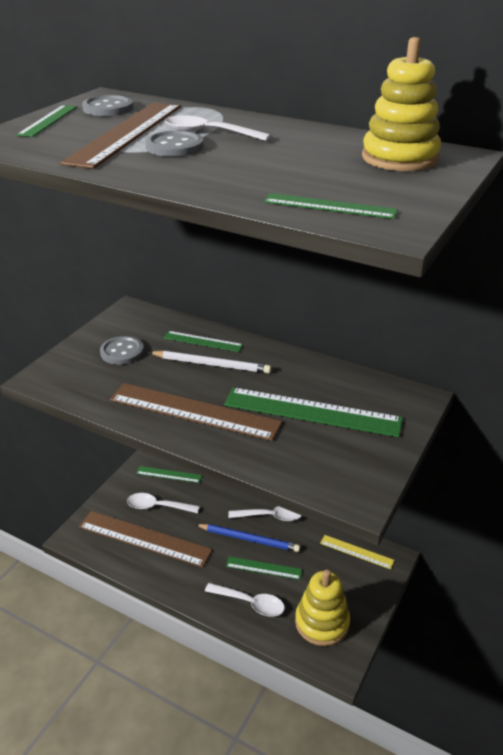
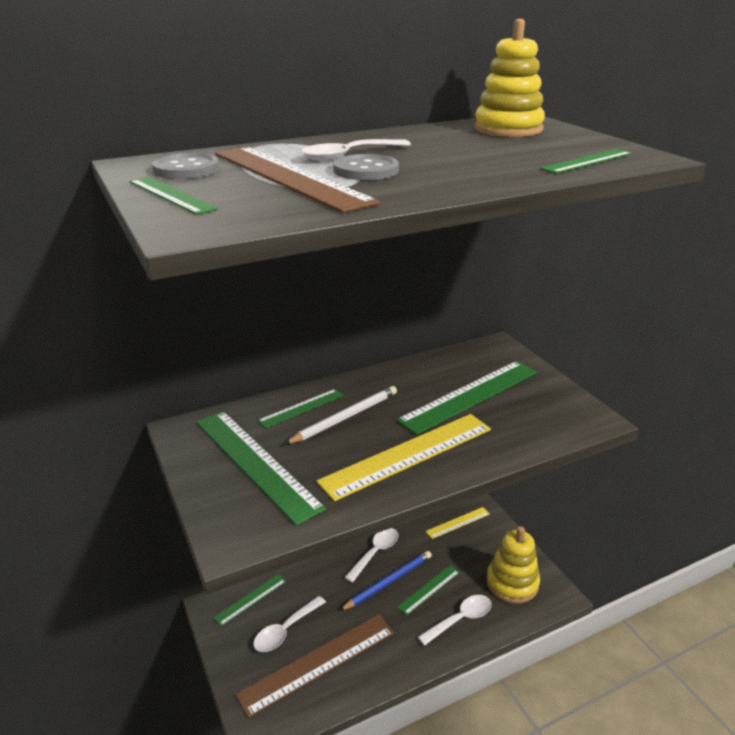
camera: 55 degrees left, 5 degrees down
(122, 352) = (255, 463): grey button -> green ruler
(194, 411) = (408, 455): brown ruler -> yellow ruler

